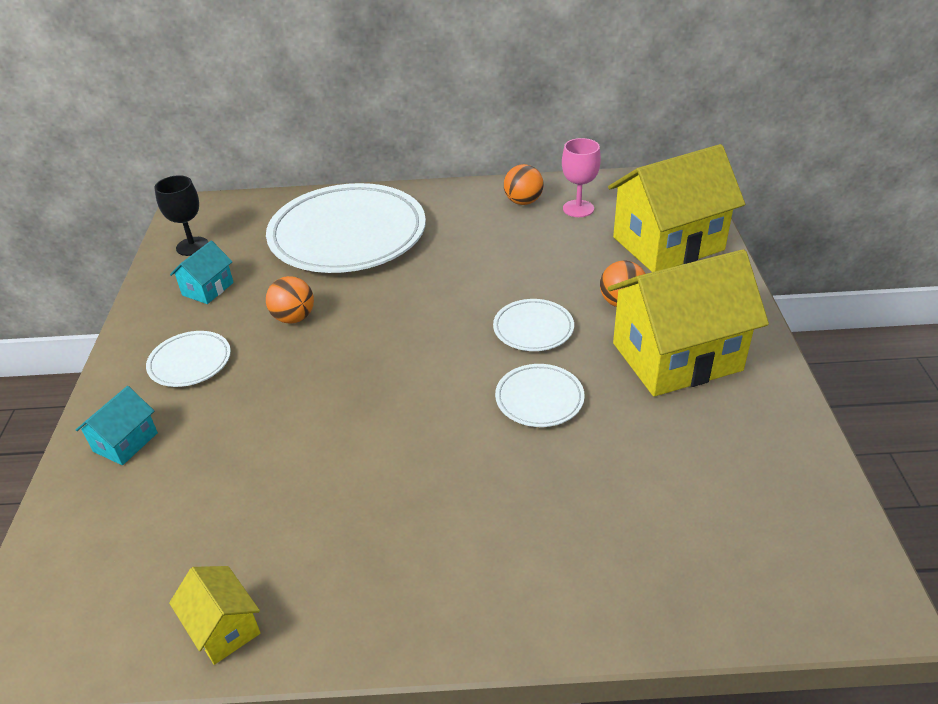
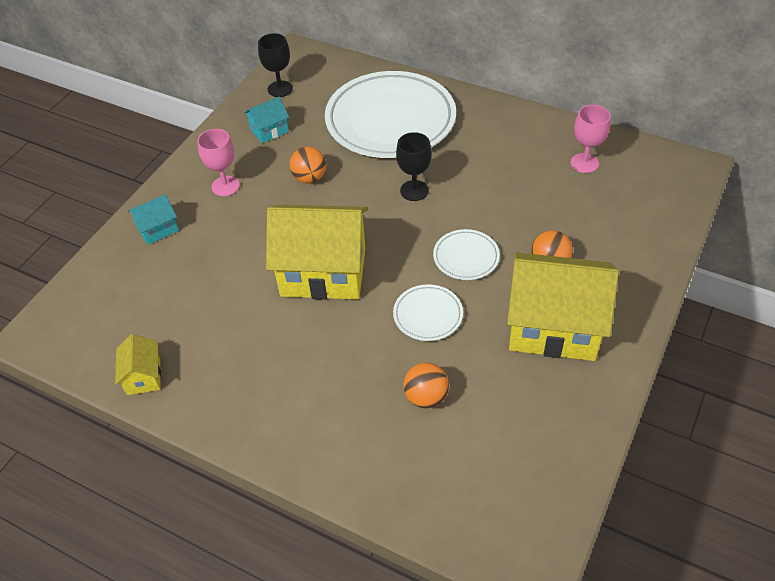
camera: 30 degrees right, 10 degrees up
(190, 362) = (225, 186): white plate -> pink goblet
(426, 288) = (414, 190): none -> black goblet
(523, 202) = (545, 139): orange ball -> orange ball (426, 397)
(668, 243) = (631, 226): yellow house -> yellow house (323, 272)

